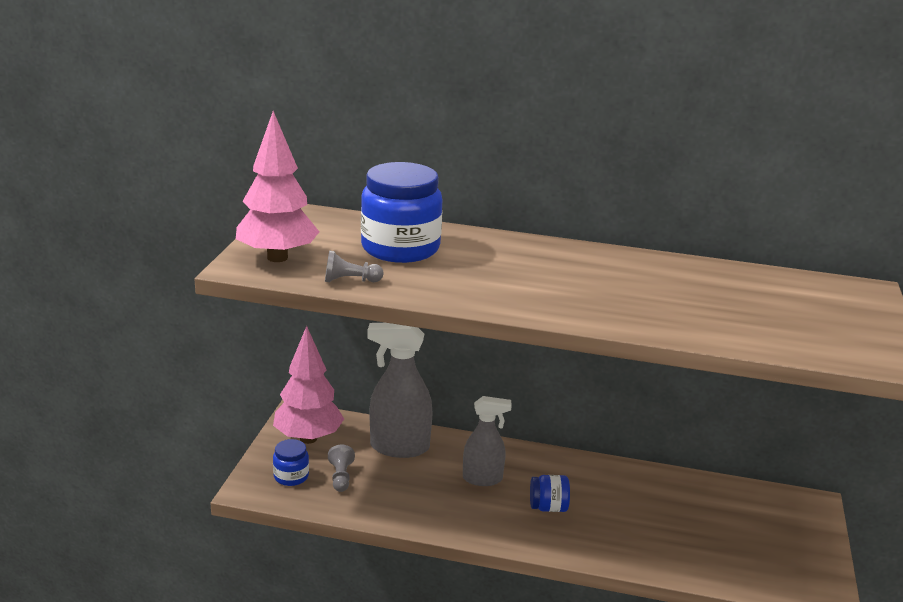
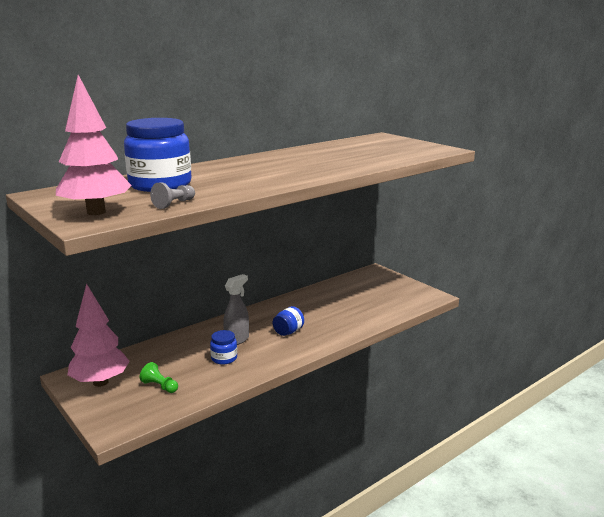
camera: 50 degrees left, 5 degrees down
(291, 476) = (128, 406): blue jar -> blue jar (224, 358)
(341, 477) = (160, 386): grey pawn -> green pawn
(399, 447) = (166, 353): grey spray bottle -> none

